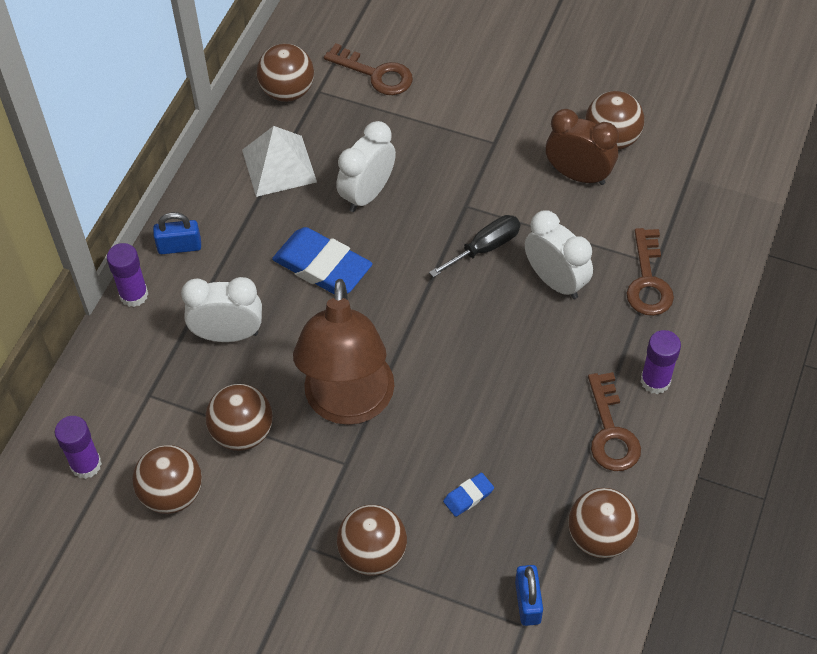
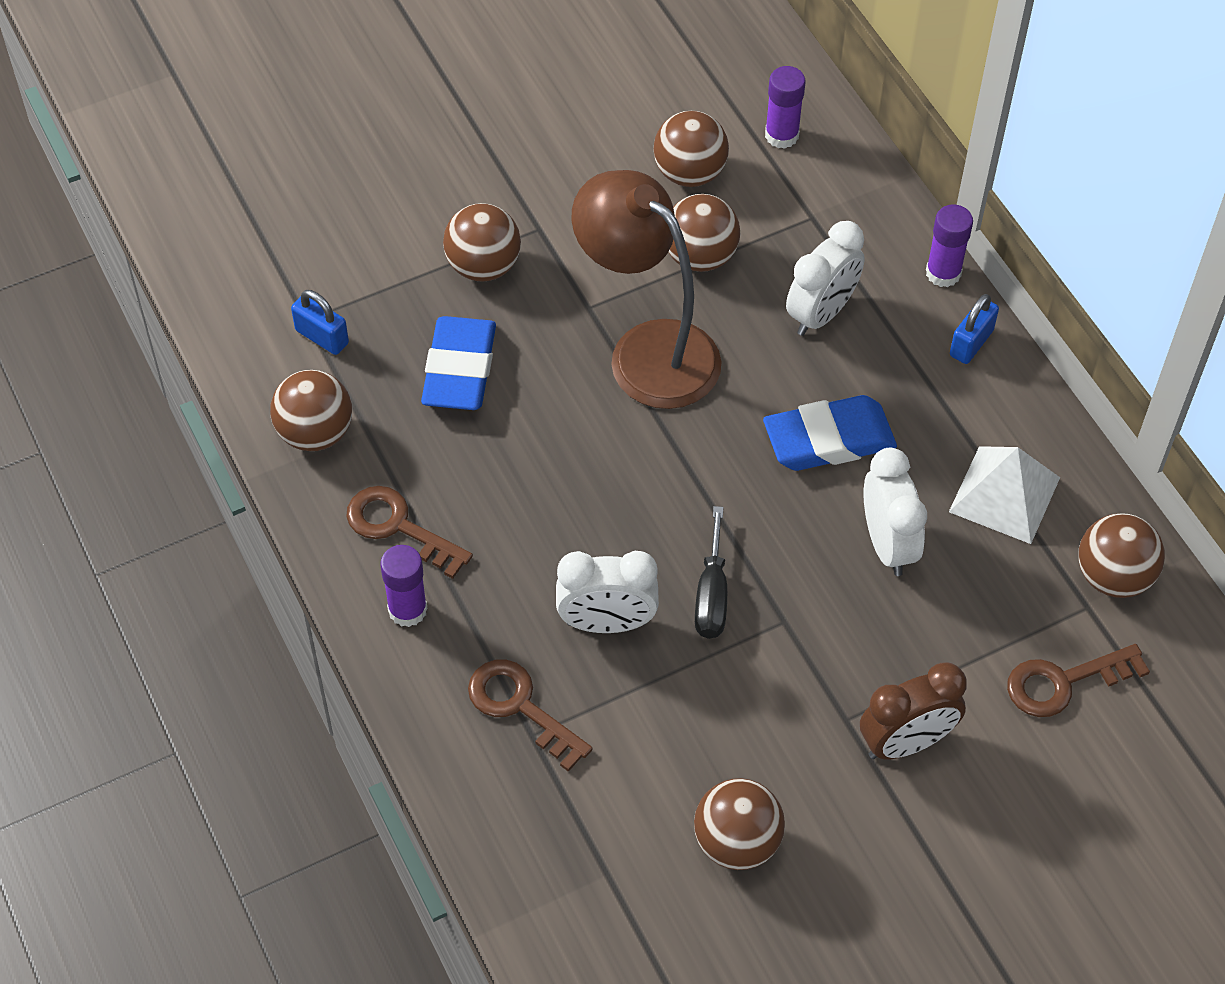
camera: 130 degrees right, 0 degrees up
(468, 496) = (459, 369): blue eraser -> blue eraser, size x2.18
(578, 175) = (719, 763): brown clock -> brown clock (906, 743)

